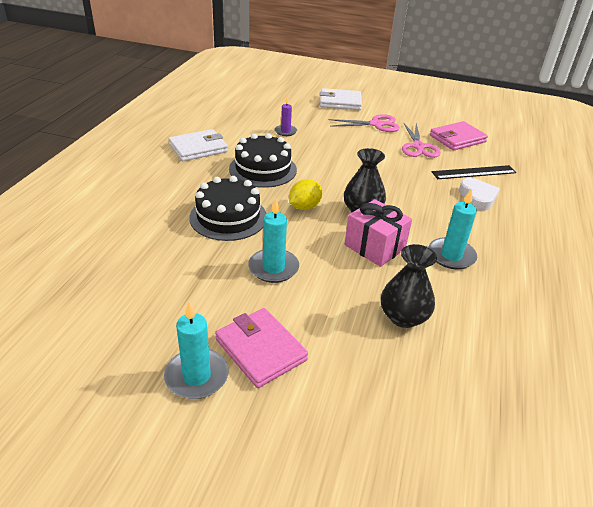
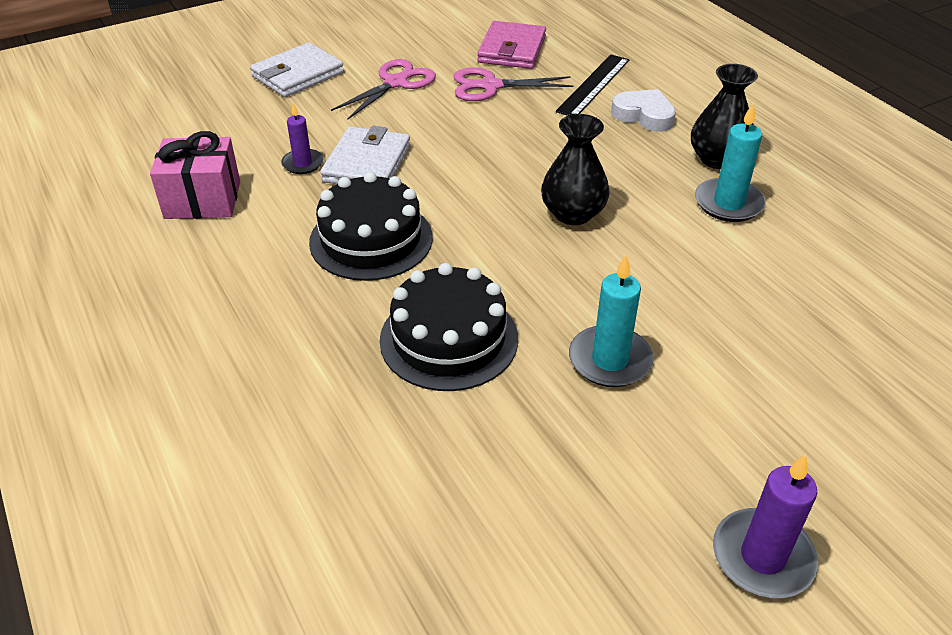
camera: 45 degrees left, 5 degrees up
(196, 376) = (762, 557): turquoise candle -> purple candle
(198, 148) = (226, 270): white wallet -> white wallet (367, 164)
(261, 350) = (760, 464): pink wallet -> none
(304, 207) = (508, 255): yellow lemon -> none
(374, 247) = (655, 249): pink gift -> pink gift (203, 200)
(403, 317) = (800, 307): black vase -> black vase (717, 159)
(418, 147) = (490, 86): pink scissors -> pink scissors turned 135 degrees clockwise

